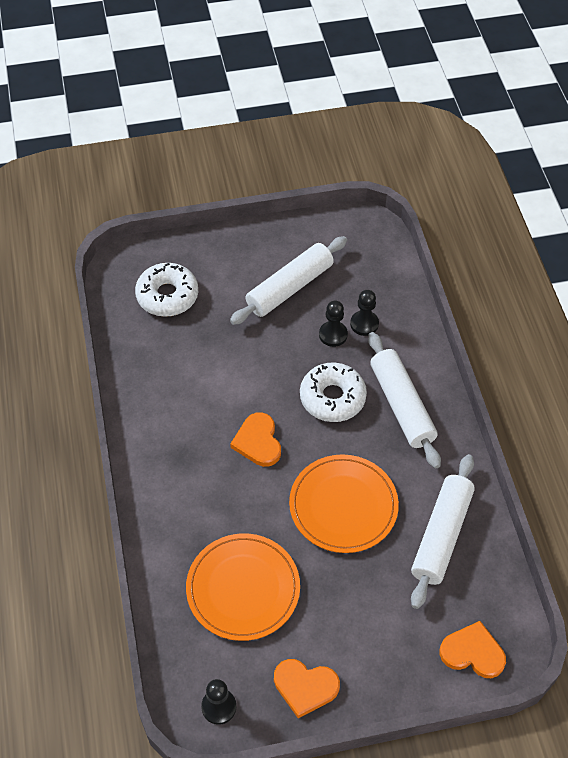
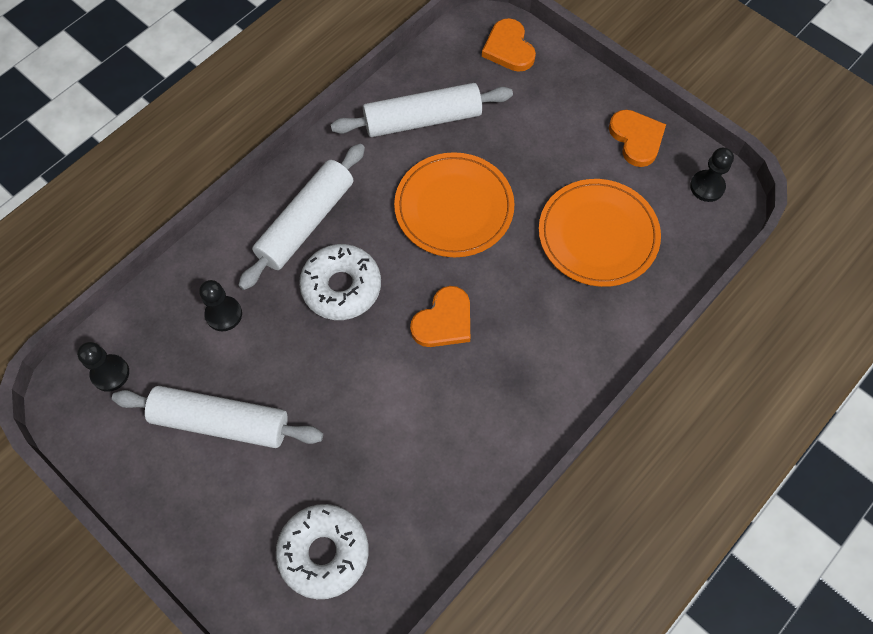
camera: 125 degrees left, 10 degrees up
(333, 335) = (259, 335): black pawn -> black pawn (110, 373)

